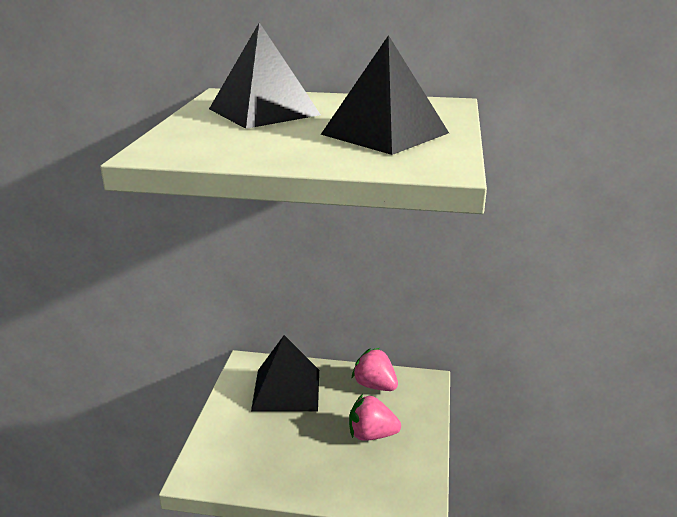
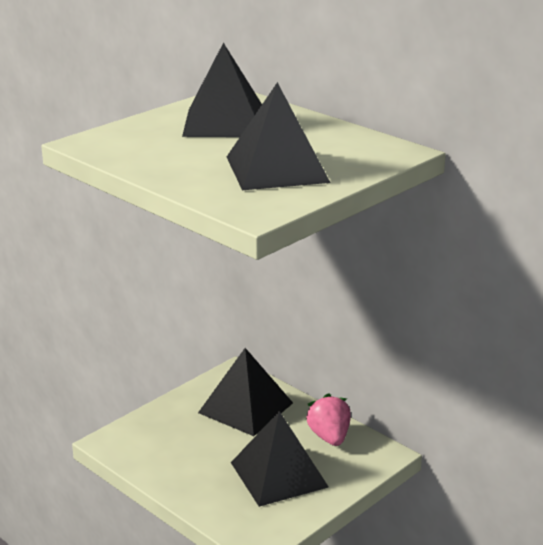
camera: 35 degrees right, 0 degrees up
(371, 435) = (279, 474): pink strawberry -> black pyramid

